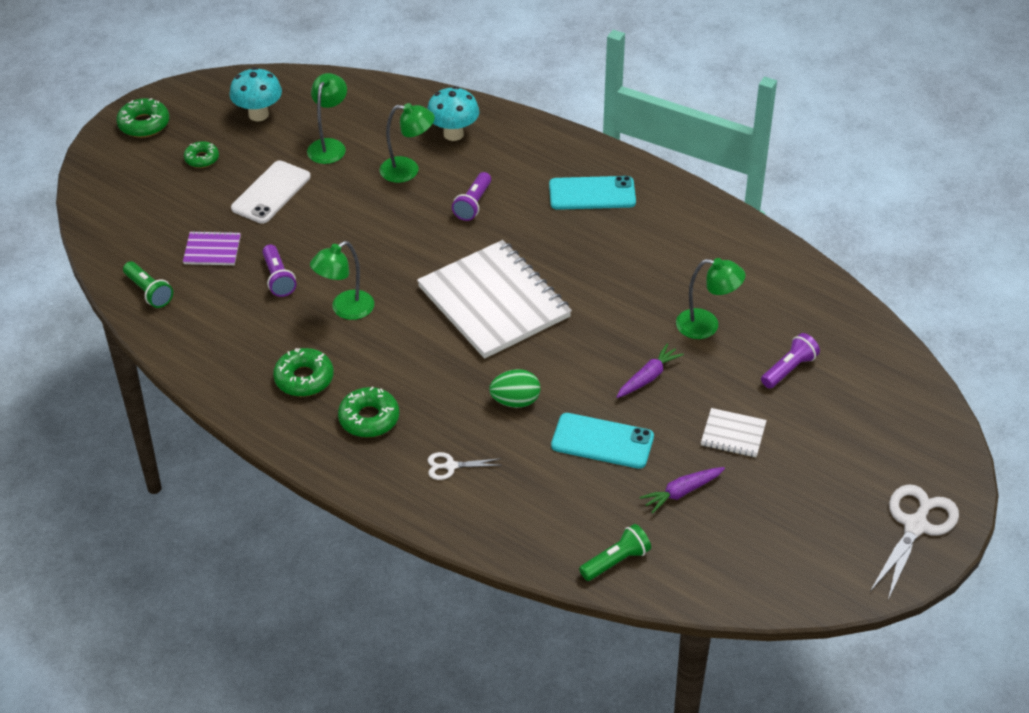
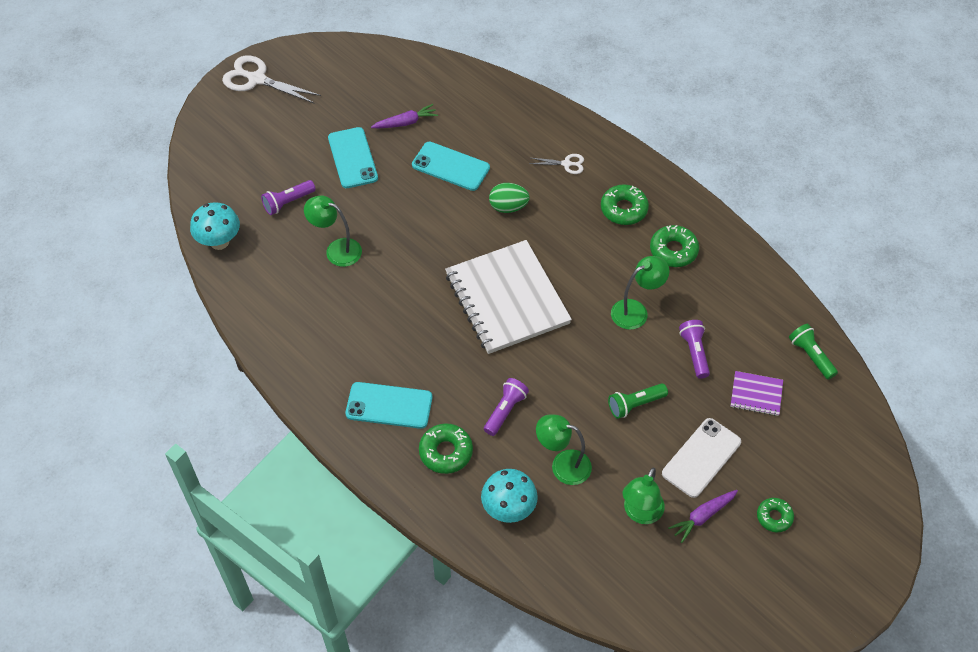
camera: 170 degrees left, 10 degrees up
(144, 124) = (842, 581): green donut -> green donut (446, 452)
(258, 114) = (716, 575): turquoise mushroom -> turquoise mushroom (219, 242)
(616, 561) = (465, 85): green flashlight -> green flashlight (635, 404)
(648, 377) = (399, 212): purple carrot -> purple carrot (702, 516)
(733, 434) = (353, 158): white notebook -> turquoise phone
(915, 526) = (257, 79): white scissors -> white scissors turned 75 degrees clockwise

